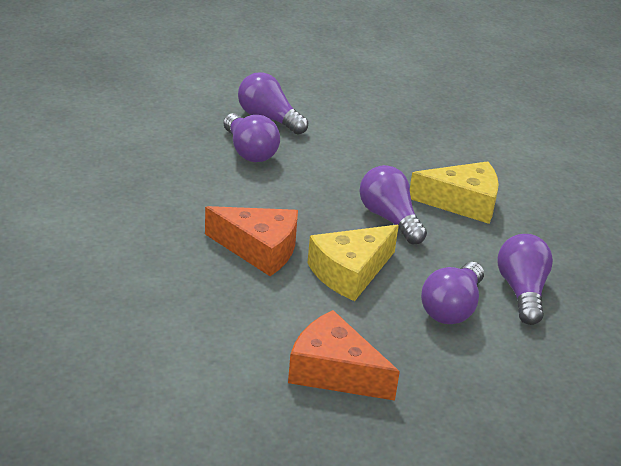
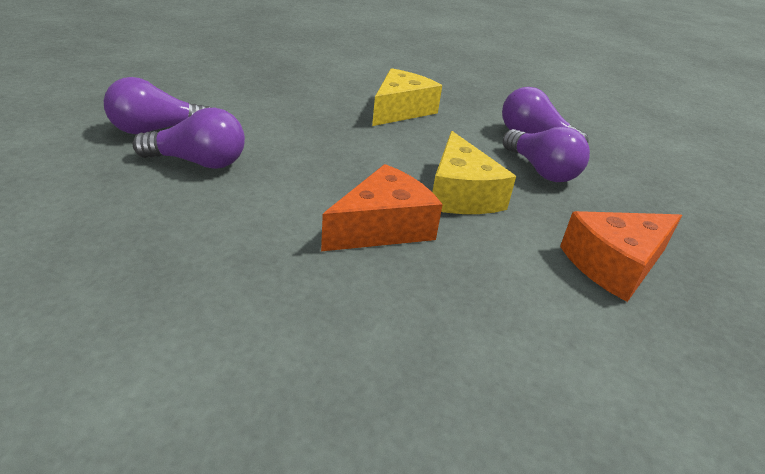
camera: 60 degrees left, 0 degrees up
(389, 219) = (394, 144): purple light bulb -> none

